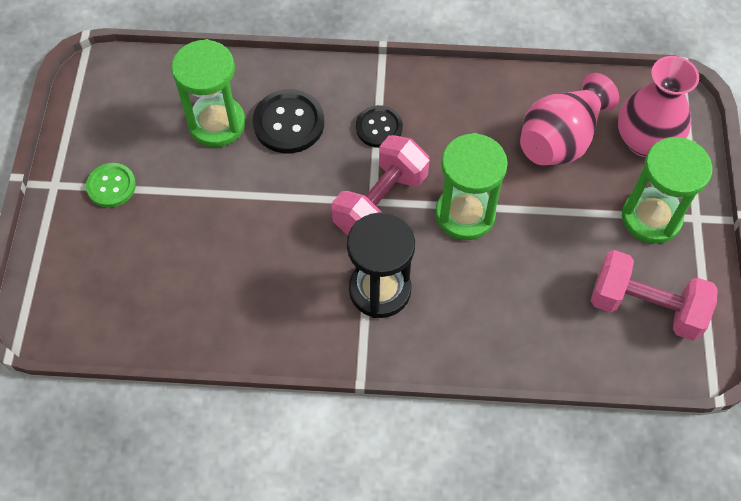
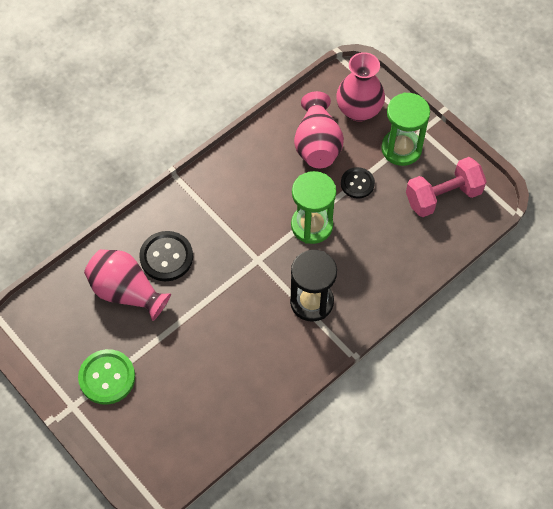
camera: 45 degrees left, 0 degrees up
(111, 186) = (107, 377): green button -> green button, size x1.52
(217, 124) = (126, 292): green hourglass -> pink vase
(379, 127) = (218, 218): black button -> black button (357, 183)
(380, 202) = (263, 257): pink dumbbell -> none

